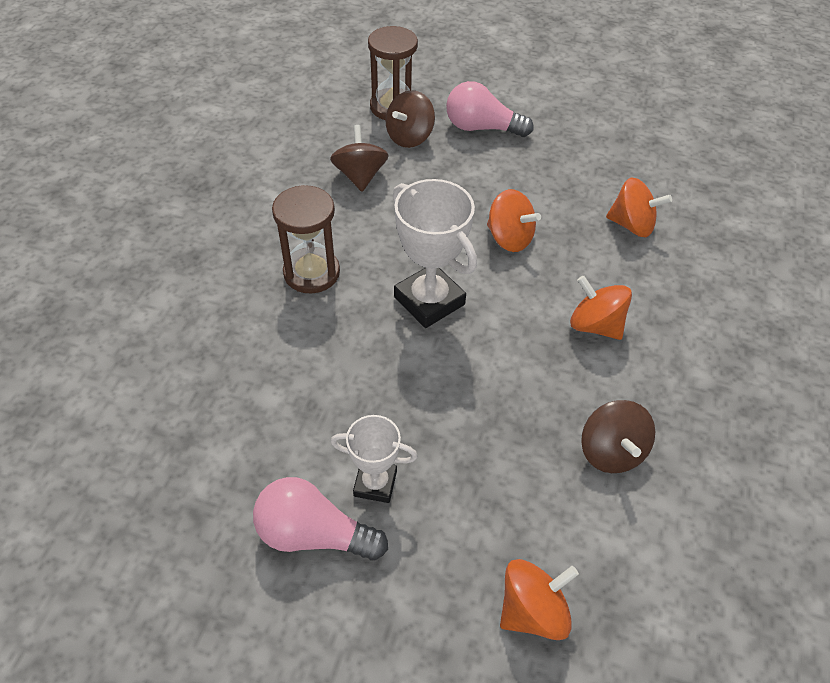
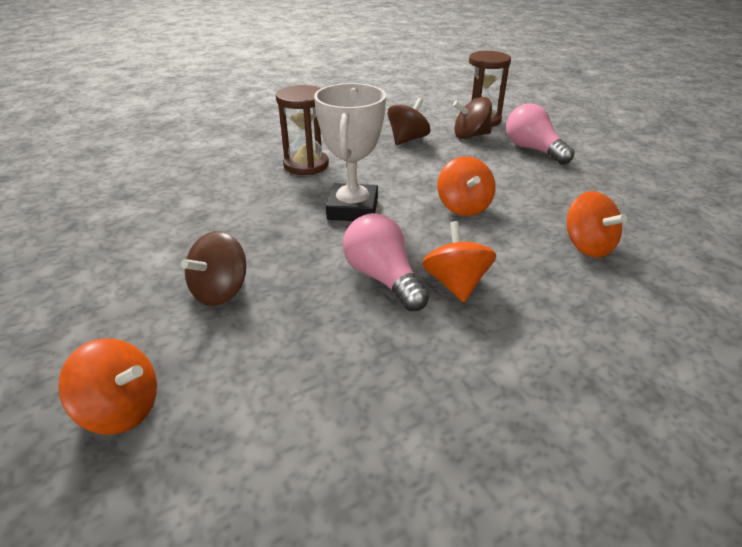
camera: 45 degrees right, 15 degrees down
(314, 534) = (97, 271): pink light bulb -> pink light bulb (383, 278)
(375, 483) = (167, 271): white trophy -> none
(611, 451) = (341, 363): brown spinning top -> brown spinning top (220, 291)

